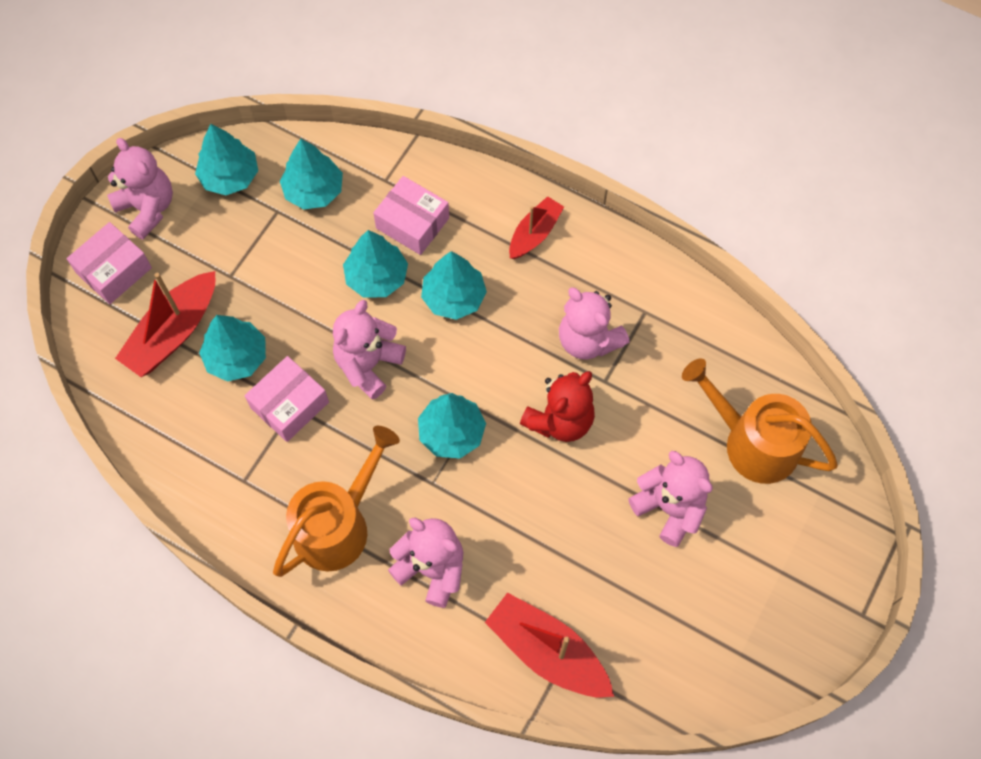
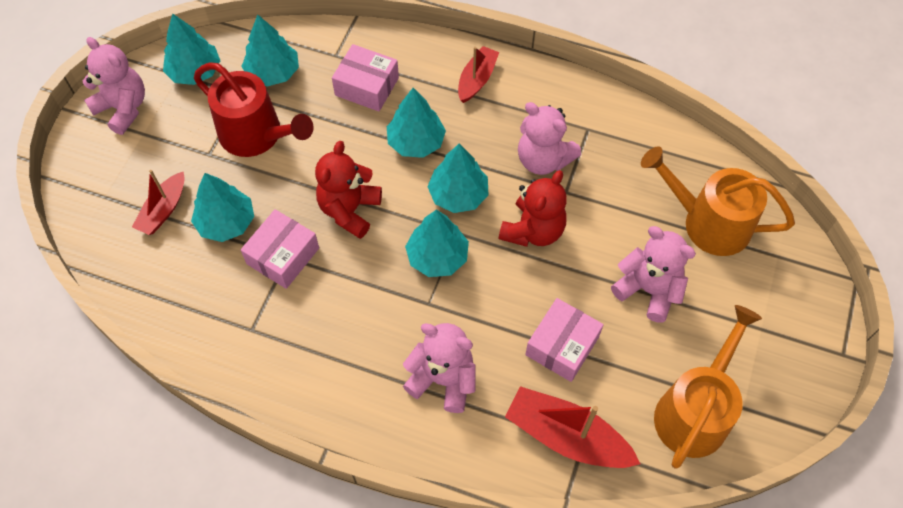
camera: 10 degrees left, 5 degrees down
(114, 270) = (99, 165): pink box -> pink box (562, 346)
(173, 332) = (163, 210): red boat -> red boat, size x0.63
(284, 262) = (256, 135): none -> red watering can
(337, 525) = (347, 355): orange watering can -> orange watering can (695, 411)
(368, 364) = (349, 210): pink teddy bear -> red teddy bear
(377, 277) = (343, 135): turquoise tree -> turquoise tree (458, 195)

